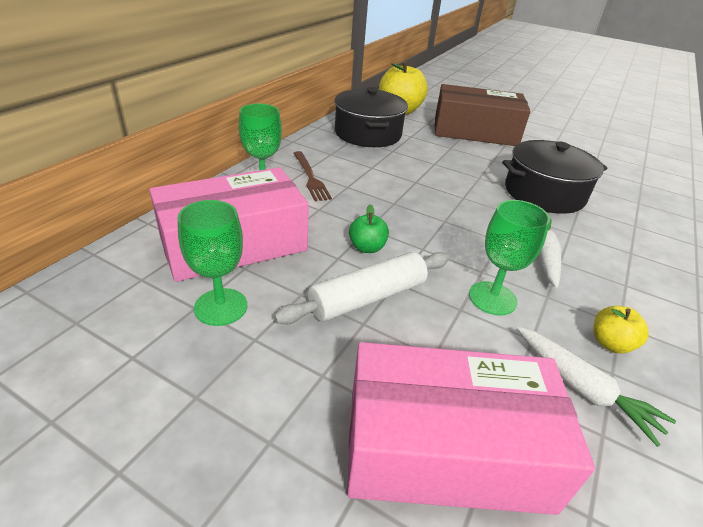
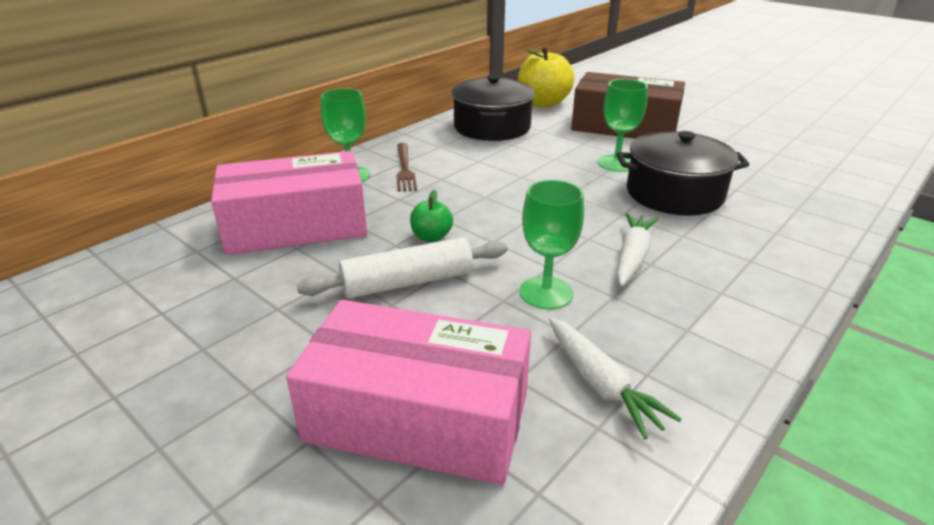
camera: 15 degrees right, 5 degrees down
(221, 307) = (258, 279): green goblet -> green goblet (616, 163)
(610, 343) = (662, 346): yellow apple -> none

